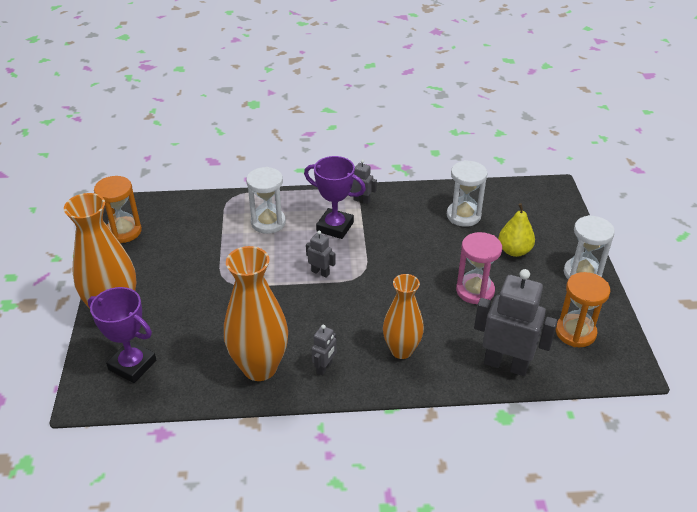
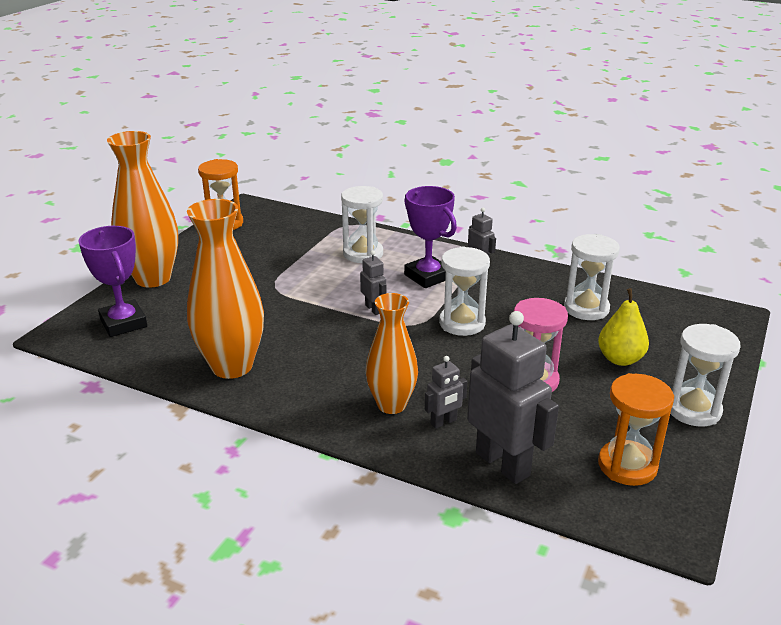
camera: 30 degrees right, 10 degrees down
(324, 367) = (295, 390): grey robot -> grey robot (443, 422)
(392, 261) = (462, 323): none -> white hourglass

